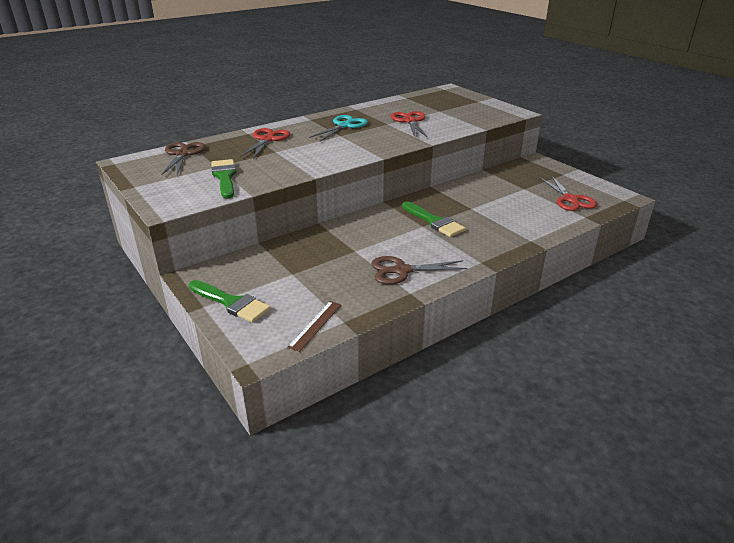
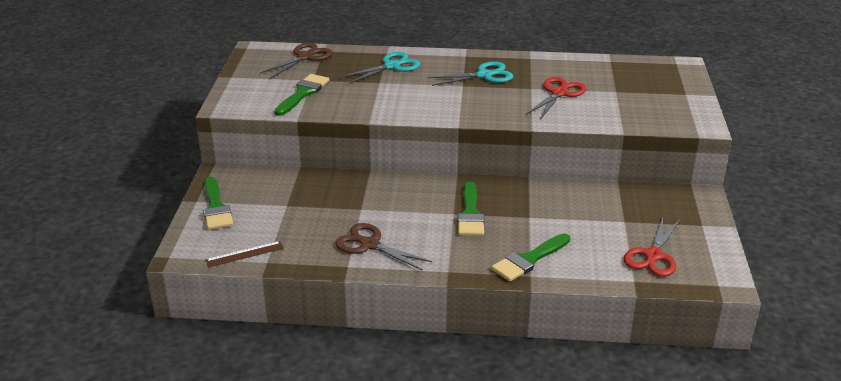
camera: 40 degrees right, 0 degrees up
(267, 139) = (391, 66): red scissors -> turquoise scissors
(514, 232) = (529, 260): none -> green brush

